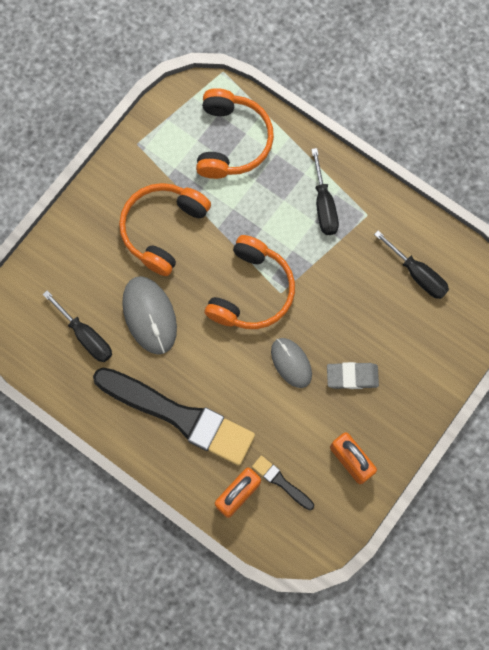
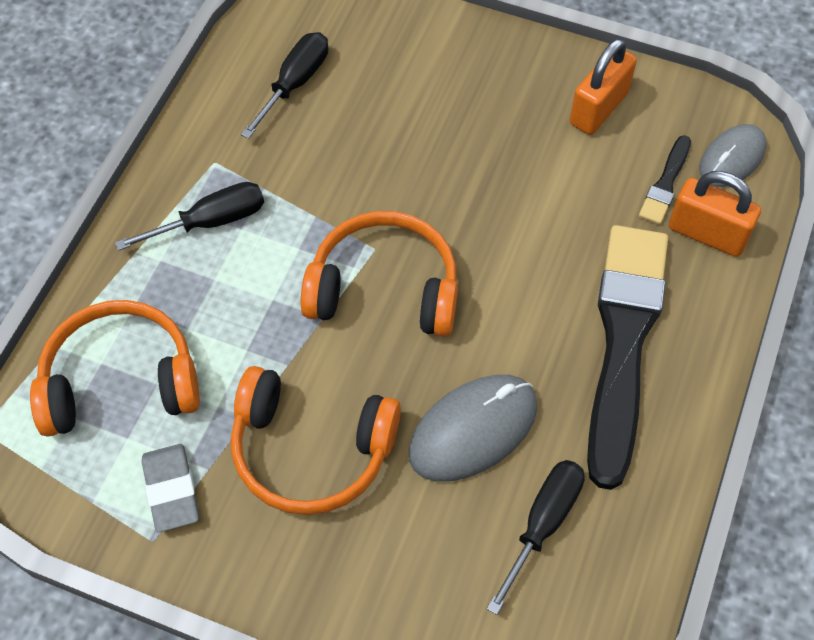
camera: 105 degrees left, 15 degrees down
(291, 363) = (483, 210): grey mouse -> grey mouse (732, 158)
(352, 376) = (476, 131): grey eraser -> grey eraser (171, 490)

